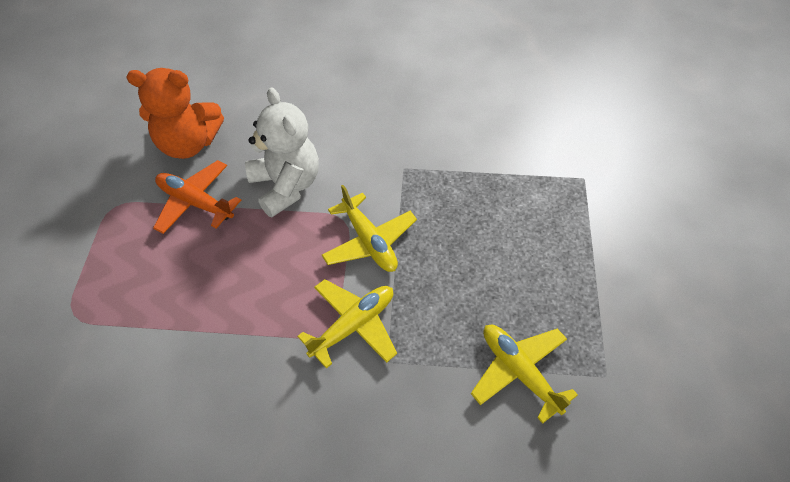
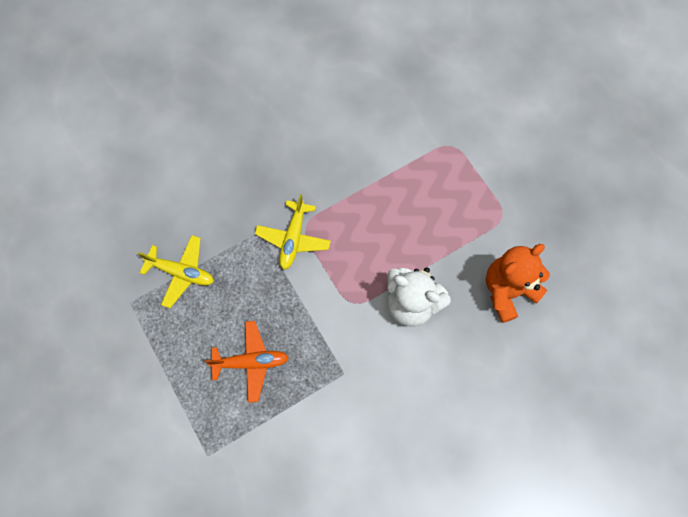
camera: 145 degrees right, 15 degrees up
(195, 202) = (456, 251): orange plane -> orange plane (251, 362)
(369, 241) = (324, 298): yellow plane -> none

